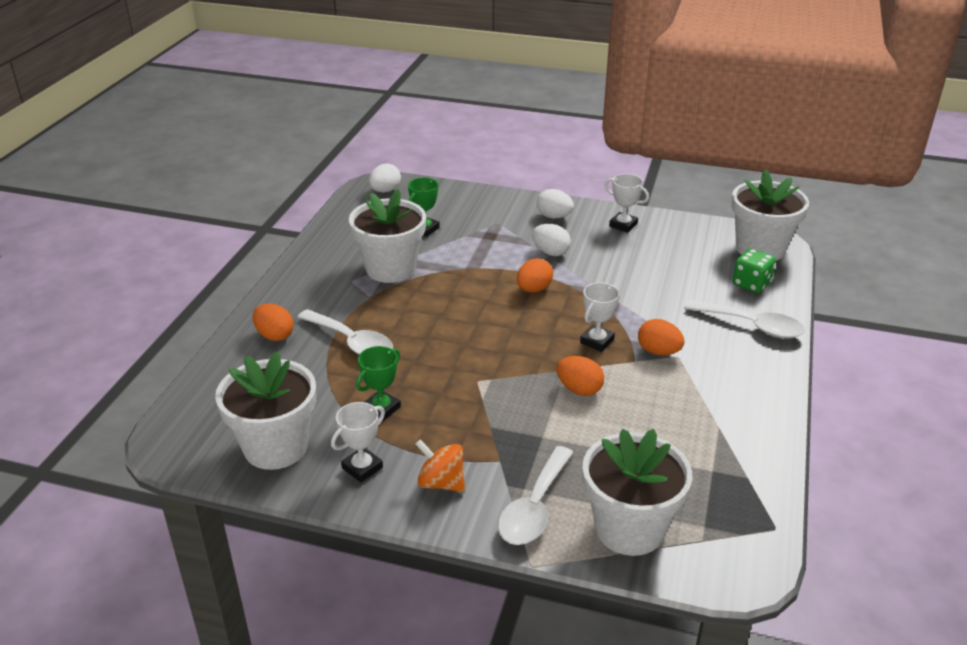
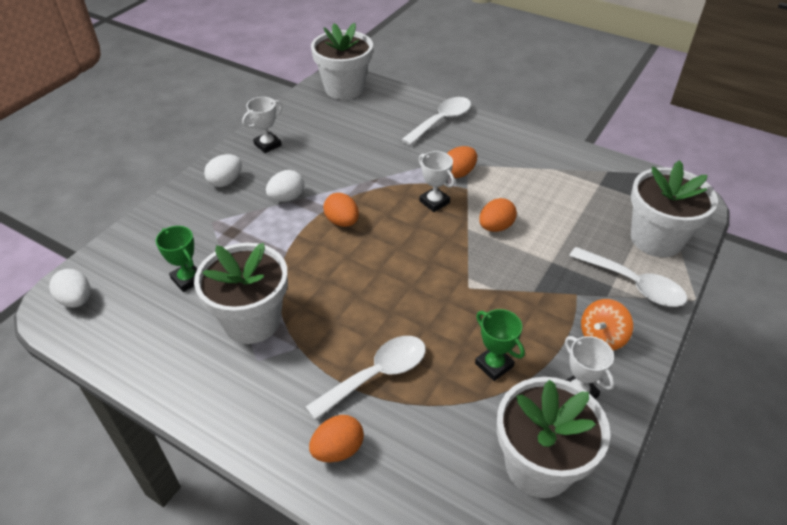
camera: 75 degrees left, 10 degrees up
(751, 284) = (389, 106): green dice -> none

